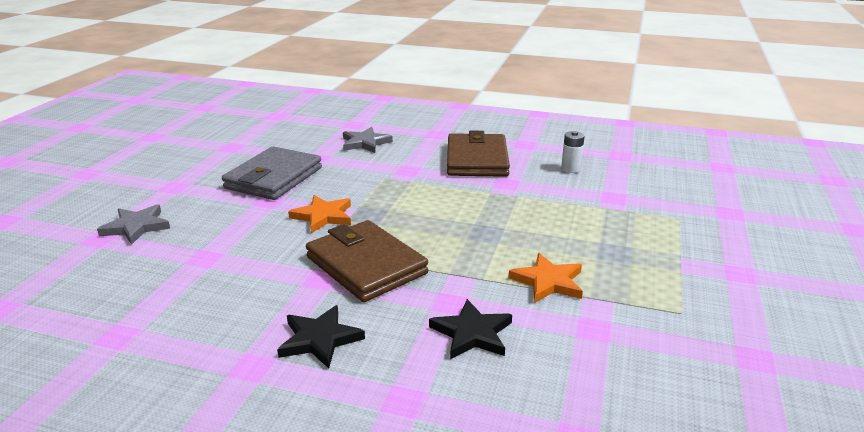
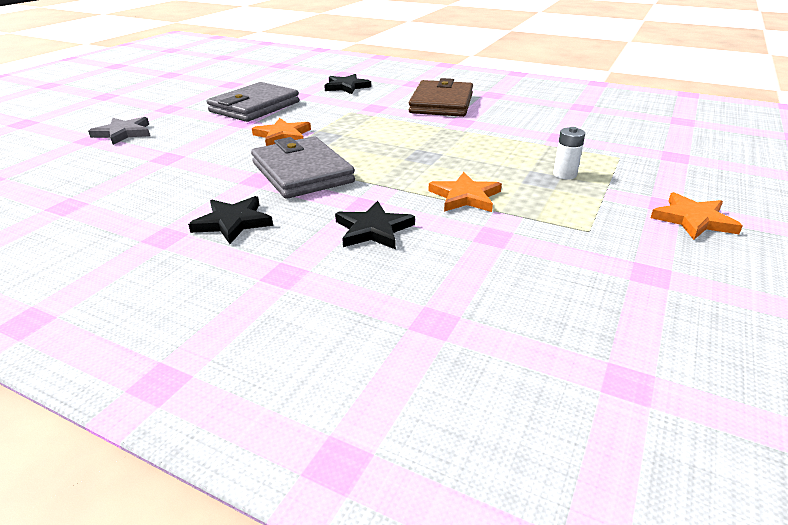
camera: 10 degrees right, 5 degrees up
(365, 143) = (346, 87): grey star -> black star
(366, 265) = (302, 172): brown wallet -> grey wallet
(570, 169) = (527, 114): white battery -> white battery (564, 174)
(772, 290) = (693, 220): none -> orange star

